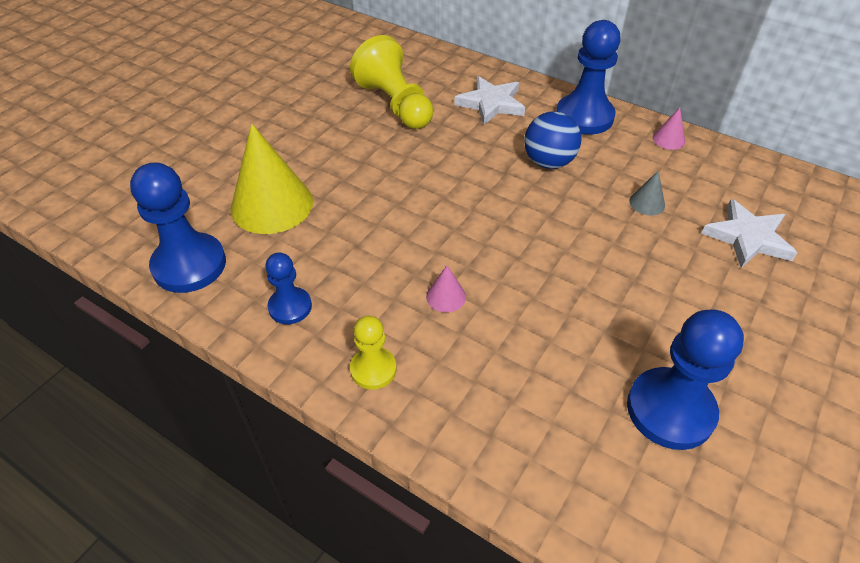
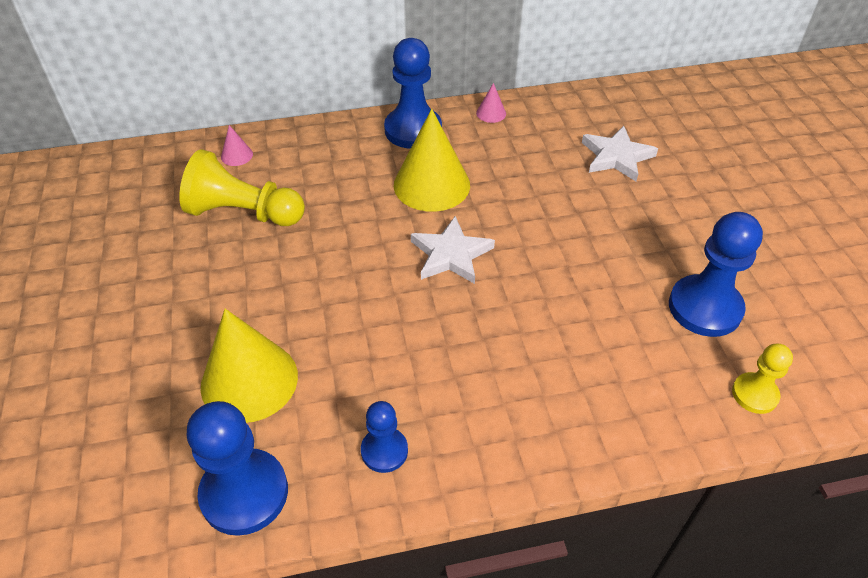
camera: 45 degrees left, 0 degrees up
(373, 369) = (508, 441): yellow pawn -> yellow pawn (754, 394)
(446, 296) = (488, 344): pink cone -> pink cone (237, 155)
(491, 103) = (327, 162): white star -> white star (451, 254)
(548, 162) = (431, 185): blue ball -> yellow cone
(647, 203) = (533, 172): grey cone -> none

